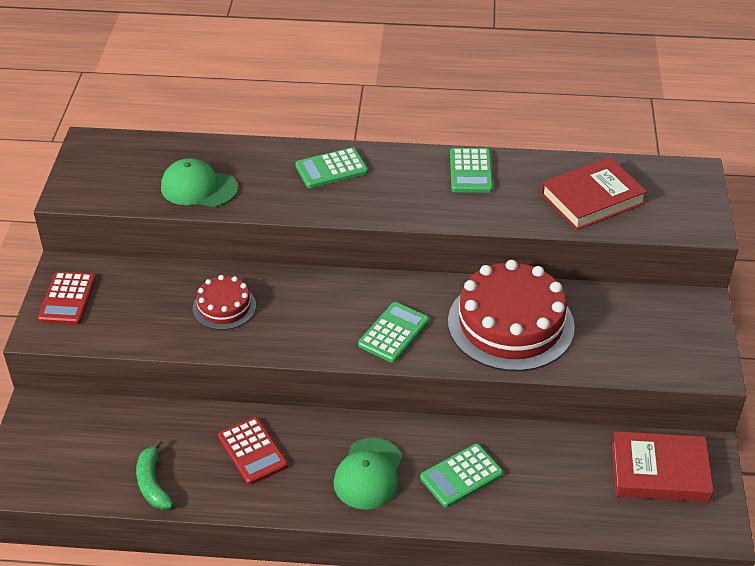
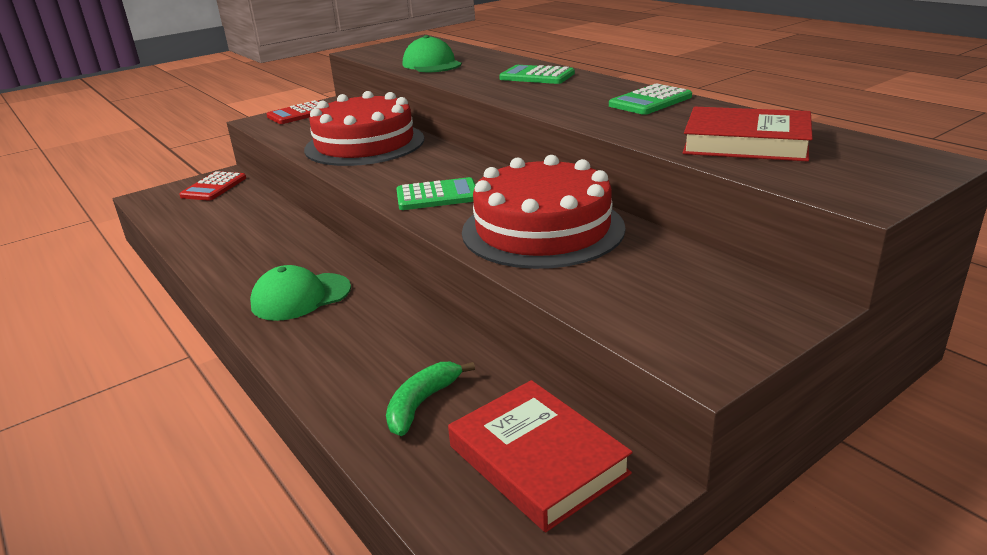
camera: 50 degrees right, 15 degrees down
(152, 483) = (192, 231): green banana -> green banana (422, 403)
(224, 307) = (365, 144): red cake -> red cake, size x1.97
(252, 451) = (268, 245): red calculator -> red calculator (214, 187)
(461, 476) = (355, 338): green calculator -> none

